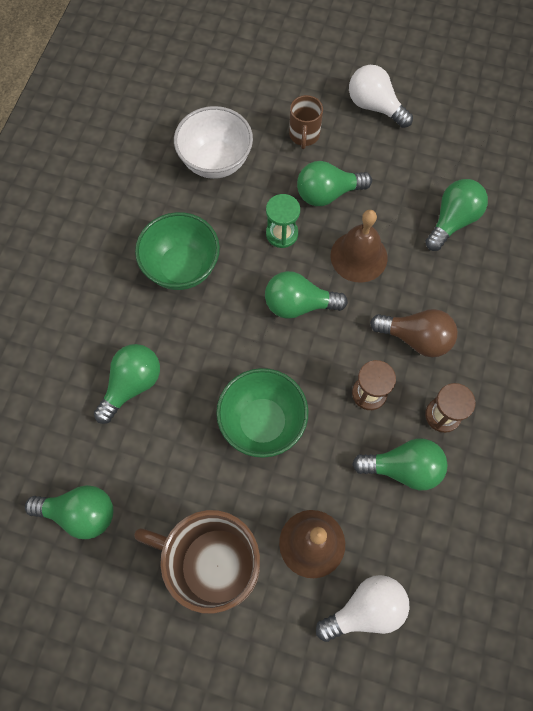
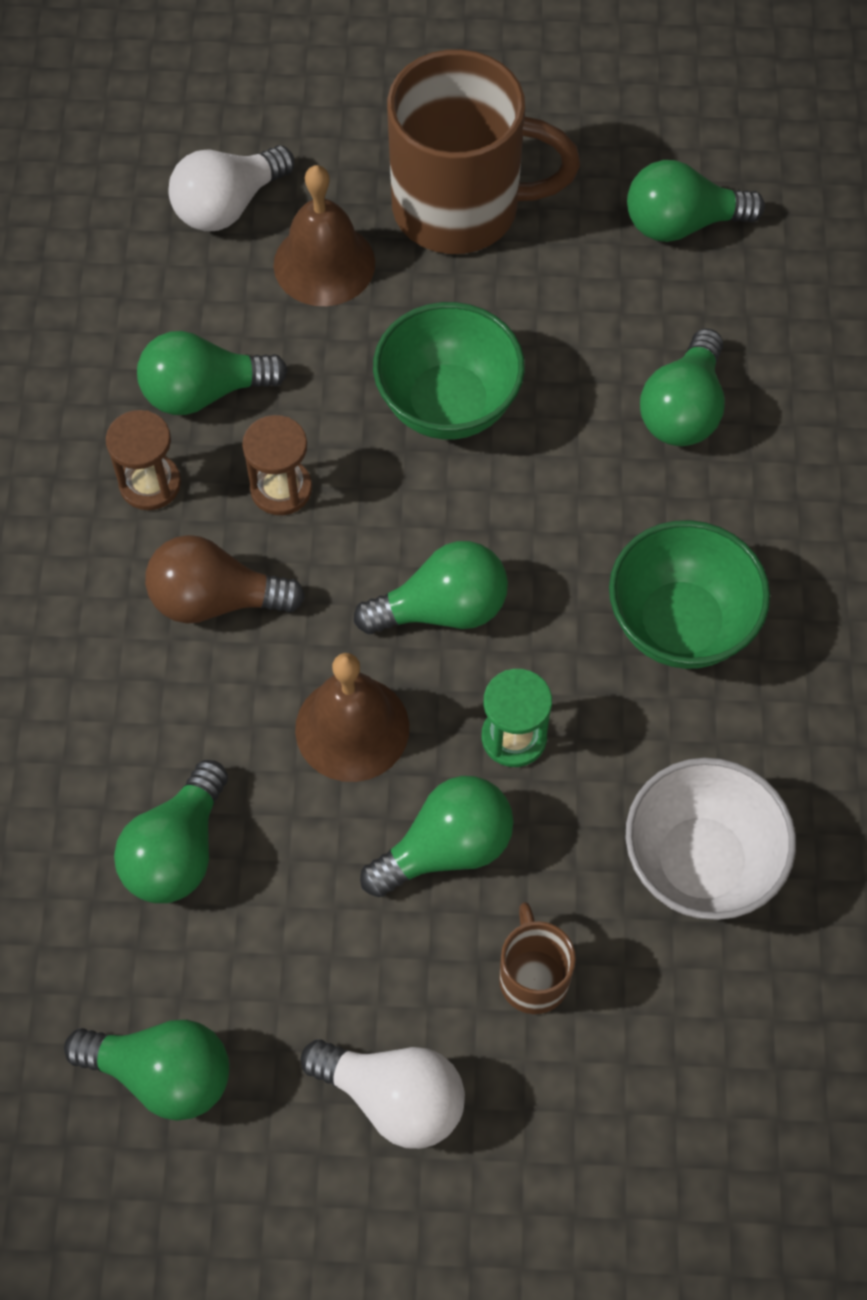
camera: 165 degrees right, 5 degrees down
(470, 136) = (163, 1074): none -> green light bulb

